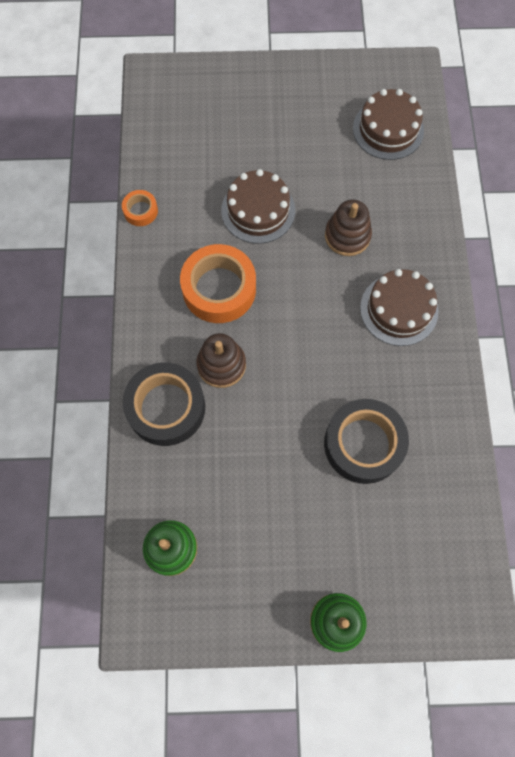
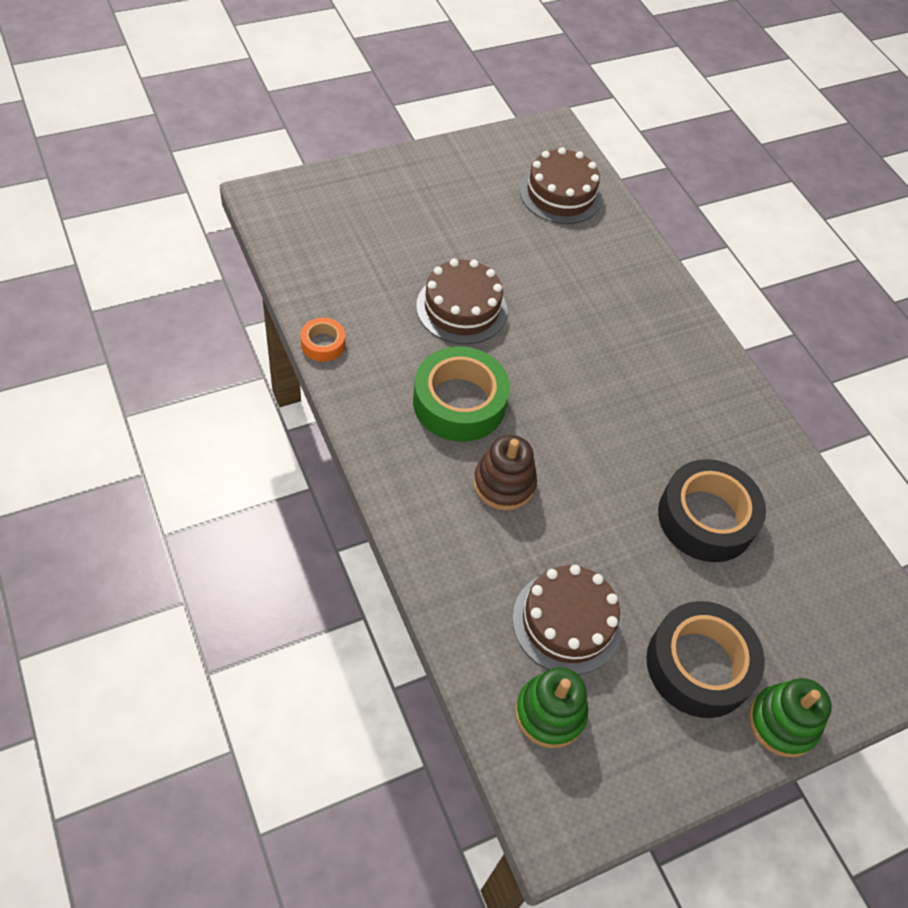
camera: 30 degrees left, 15 degrees down
(166, 407) = (462, 552): black tape -> black tape (699, 665)
(219, 289) = (459, 402): orange tape -> green tape
(347, 236) = (573, 309): brown stacking toy -> none
(399, 309) = (667, 367): brown cake -> brown cake (567, 622)

